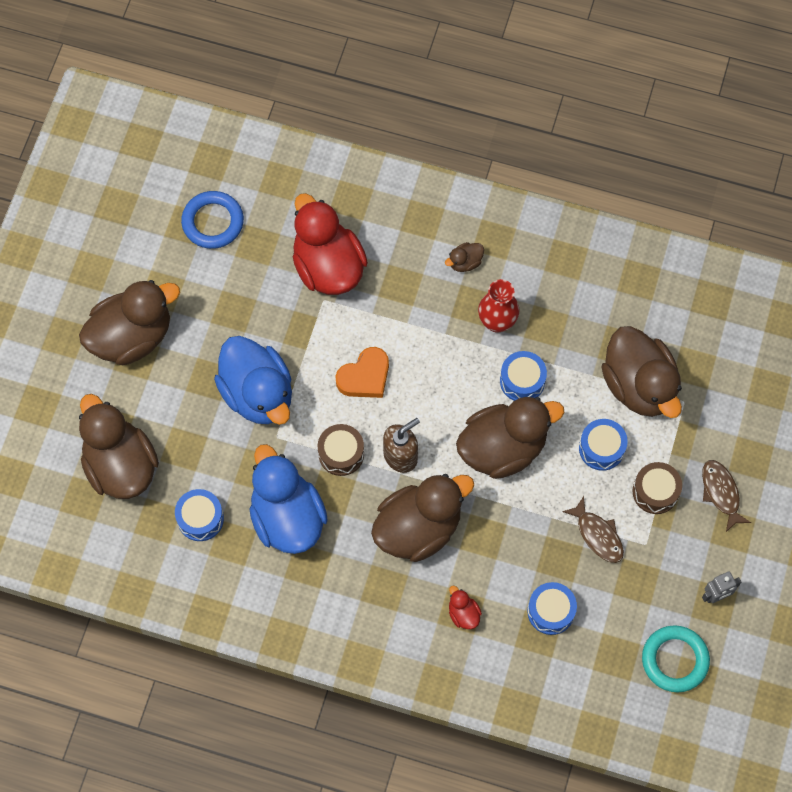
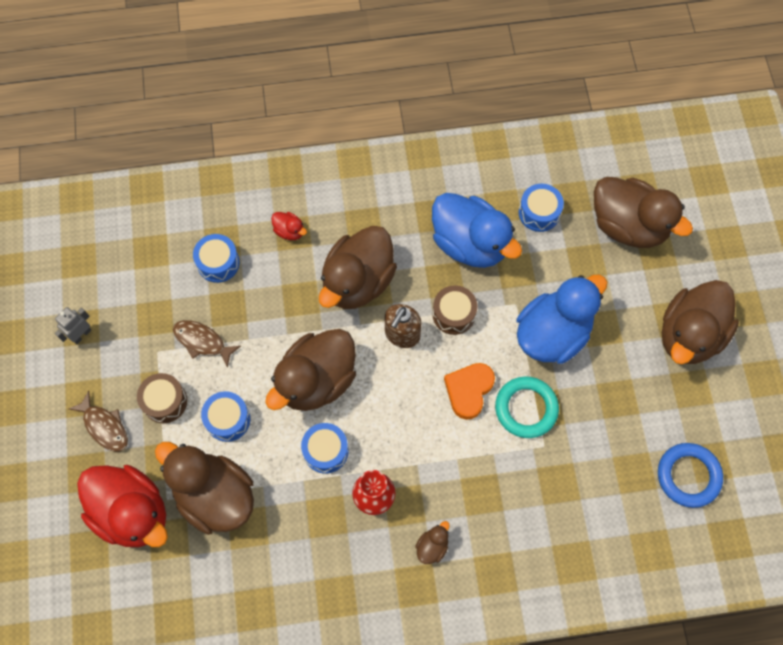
camera: 155 degrees right, 0 degrees up
(258, 394) = (552, 334): blue duck -> blue duck turned 105 degrees clockwise
(328, 266) = (558, 481): red duck -> red duck (132, 512)
(675, 660) = (100, 268): turquoise ring -> turquoise ring (526, 408)

